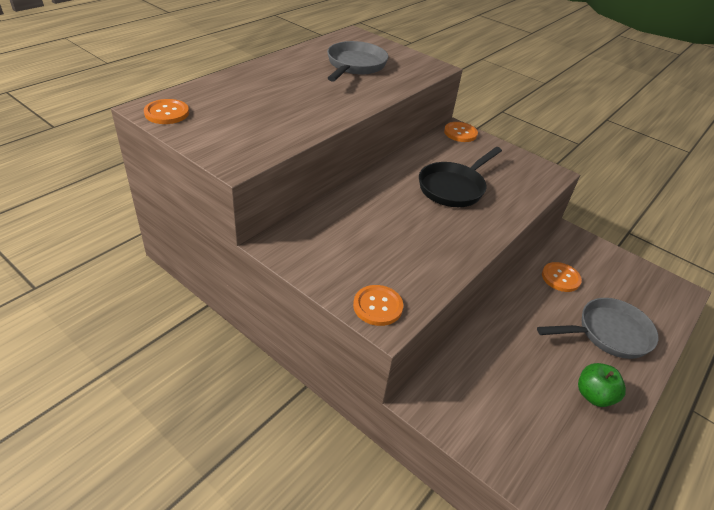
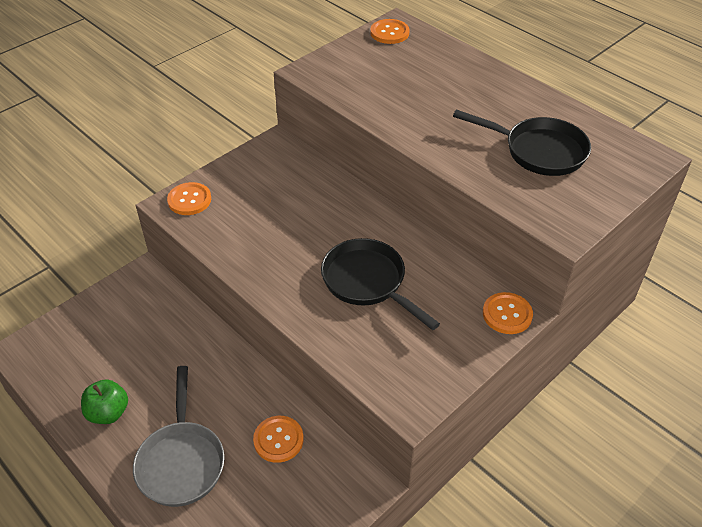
camera: 100 degrees right, 5 degrees up
(355, 66) = (538, 151): grey pan -> black pan

